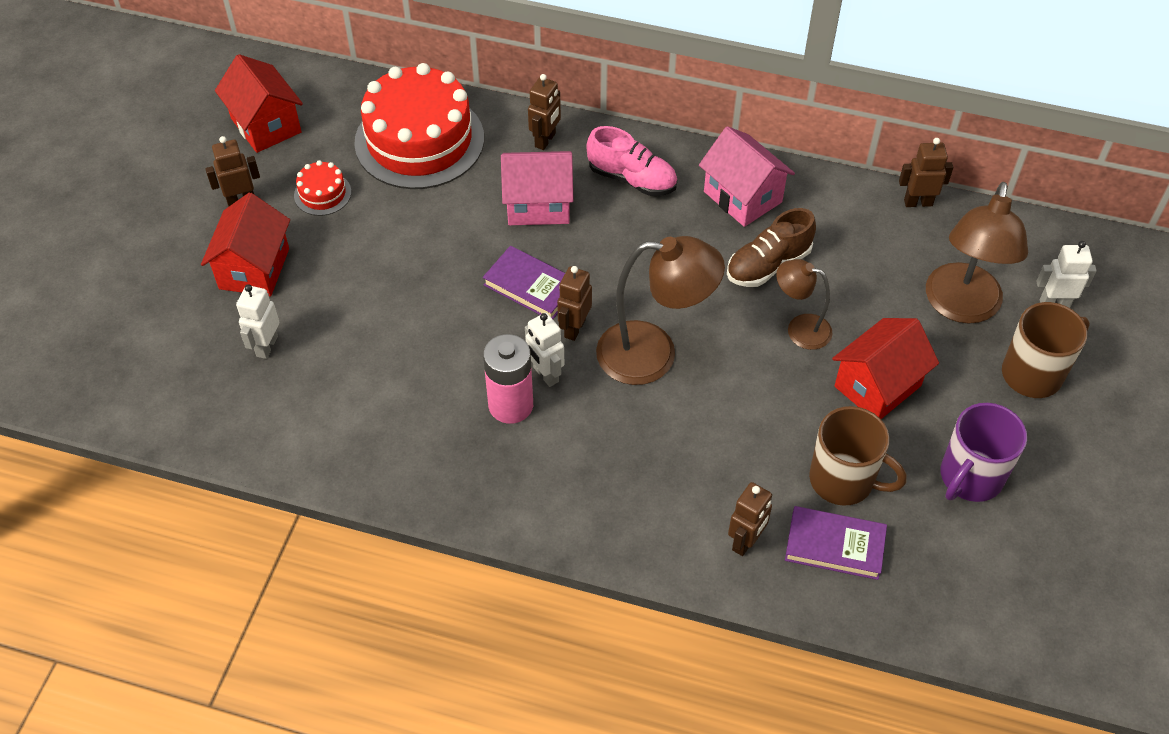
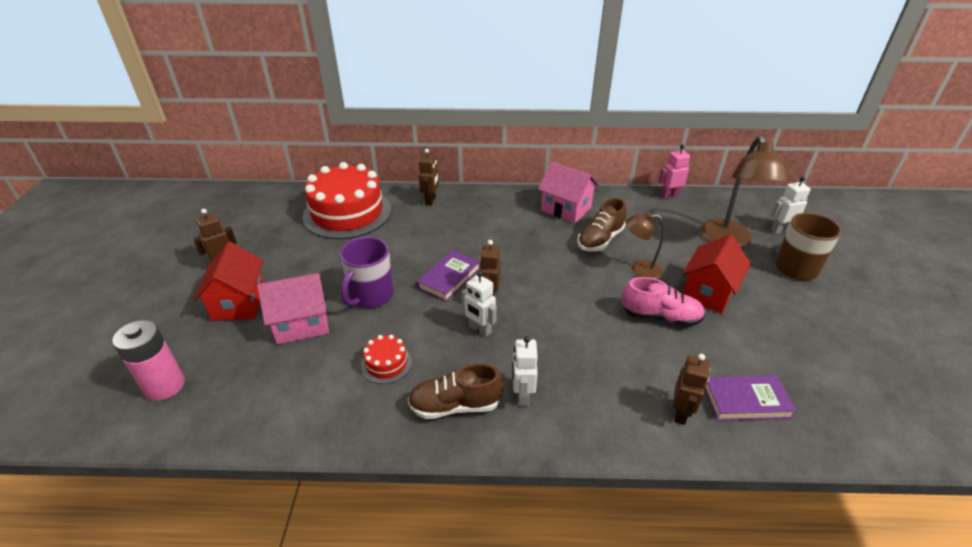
camera: 15 degrees left, 15 degrees down
(266, 125) = (238, 221): red house -> none
(266, 346) = (256, 352): white robot -> white robot (522, 395)
(322, 194) = (285, 251): red cake -> red cake (386, 363)
(483, 470) = (455, 405): none -> brown shoe
(511, 405) = (461, 355): pink battery -> pink battery (165, 386)
(531, 286) = (449, 278): purple book -> purple book turned 75 degrees counterclockwise
(538, 205) = (438, 233): pink house -> pink house (302, 324)
(632, 179) = (493, 211): pink shoe -> pink shoe (660, 317)
(653, 354) = (551, 302): brown lamp -> none
(843, 480) = (723, 354): brown mug -> none
(918, 202) = (669, 196): brown robot -> pink robot
(970, 477) = (803, 334): purple mug -> purple mug (371, 296)

